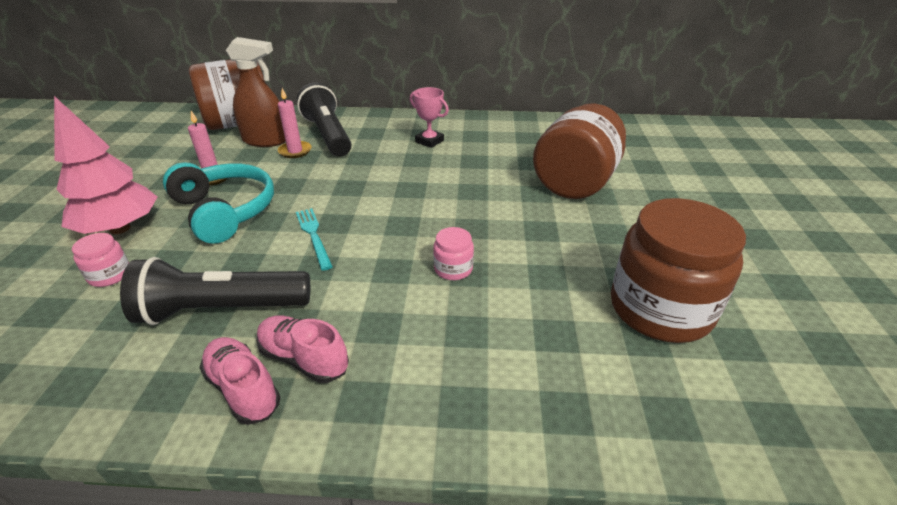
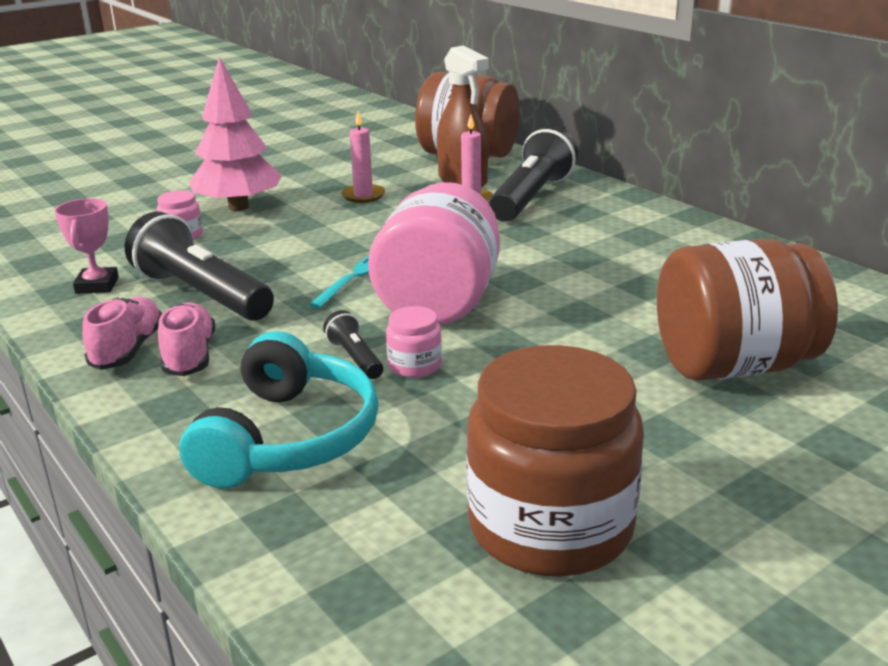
camera: 50 degrees right, 10 degrees down
(225, 211) = (324, 226): turquoise headphones -> turquoise headphones (287, 438)
(395, 224) = (439, 303): none -> pink jar
(414, 286) = (355, 358): none -> black flashlight
(429, 141) = (633, 245): pink trophy -> pink trophy (97, 285)

